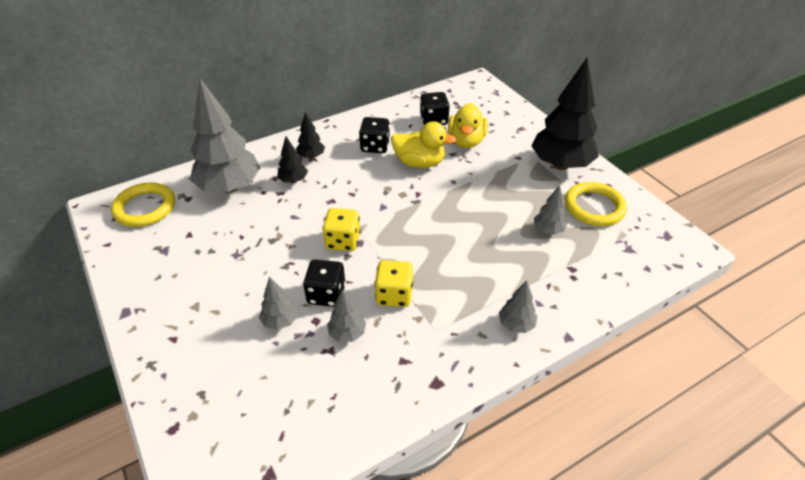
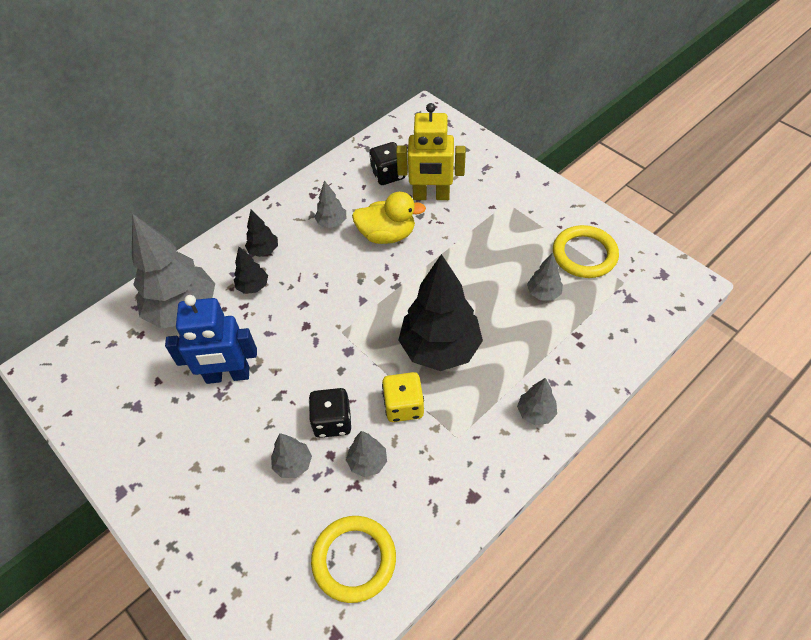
camera: 10 degrees left, 10 degrees up
(145, 207) = (94, 357): yellow ring -> yellow ring (354, 560)
(248, 241) = (228, 375): none -> blue robot
(343, 241) = (331, 352): yellow dice -> none
(375, 146) = (332, 223): black dice -> grey tree
(466, 141) = (431, 196): yellow duck -> yellow robot
(560, 165) = (539, 207): black tree -> black tree (440, 349)

